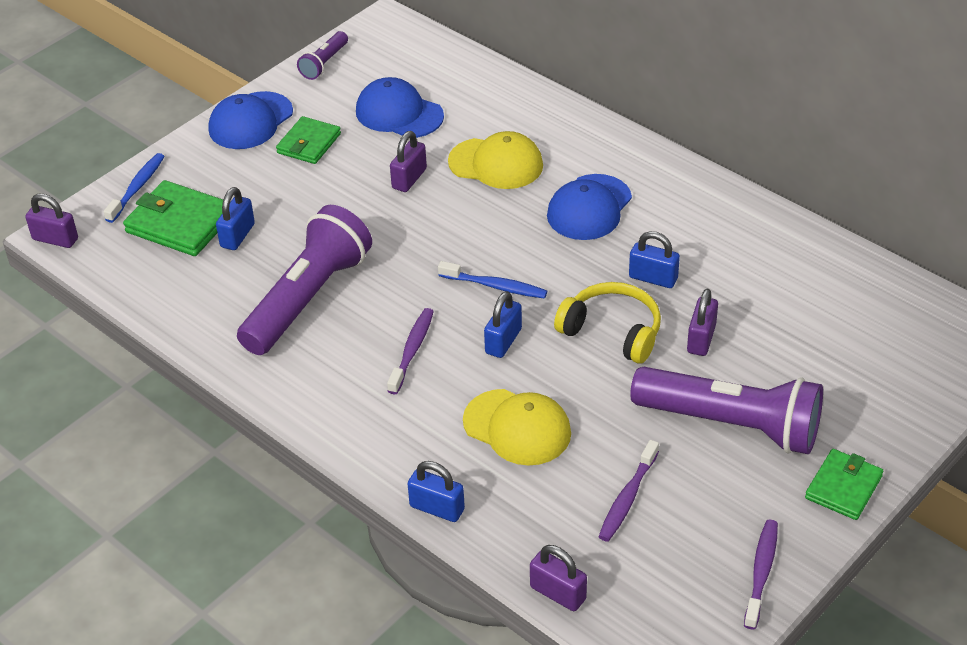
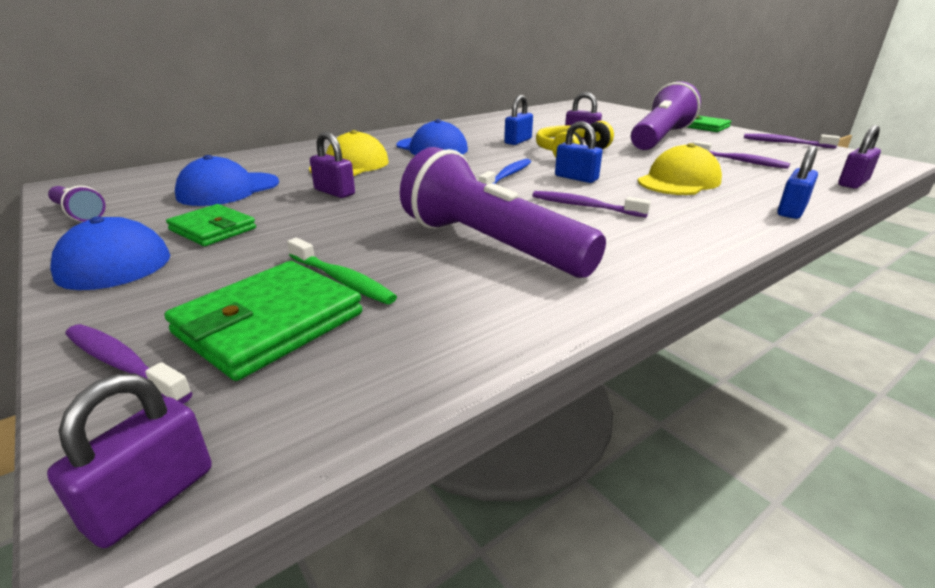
camera: 80 degrees left, 15 degrees down
(137, 188) = (123, 364): blue toothbrush -> purple toothbrush
(237, 235) = (342, 280): blue padlock -> green toothbrush

